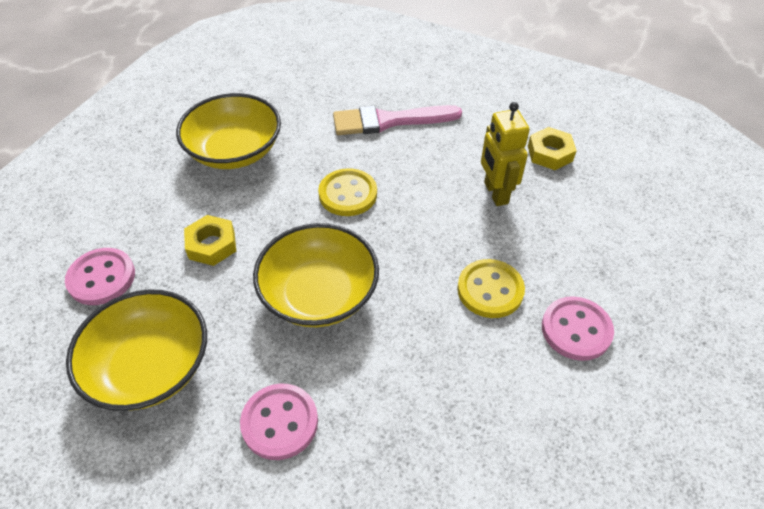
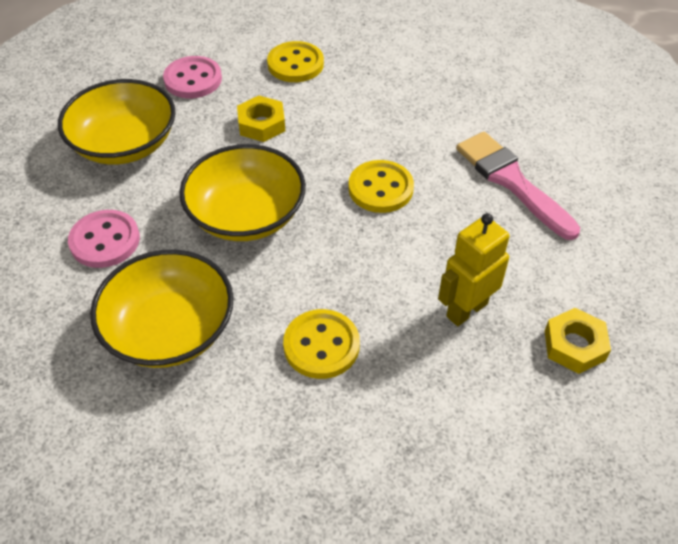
camera: 65 degrees right, 0 degrees up
(151, 193) = (295, 64): none -> yellow button
(234, 151) = (382, 90): yellow bowl -> yellow bowl (170, 329)
(576, 330) = (308, 440): pink button -> none

